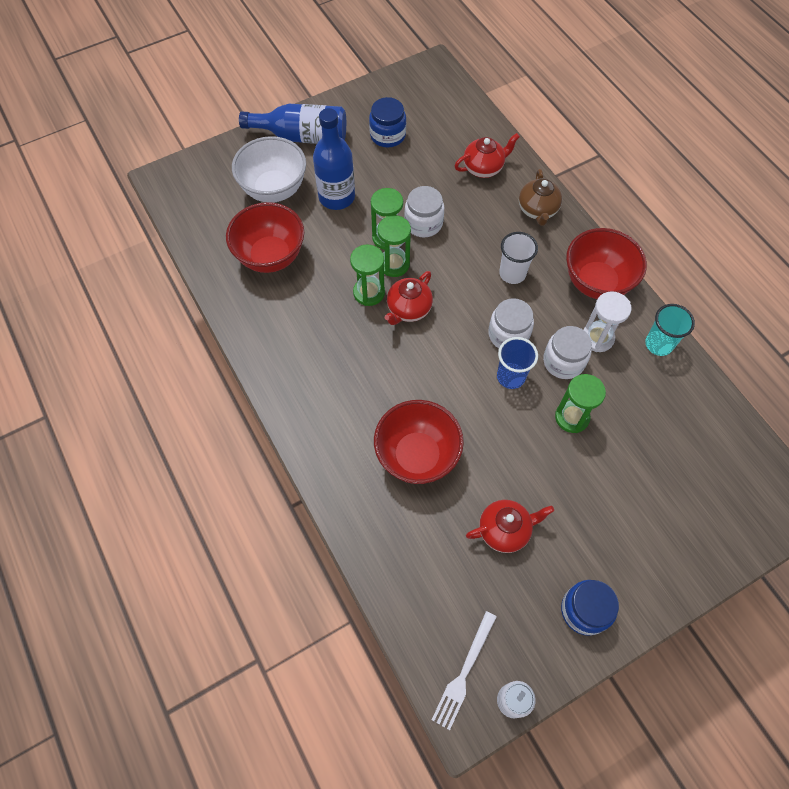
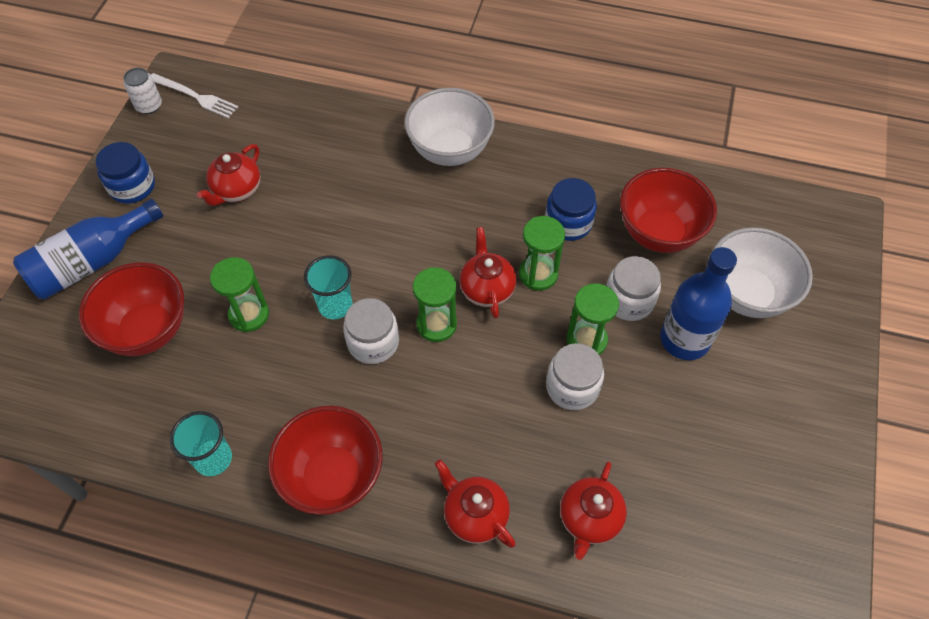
camera: 135 degrees right, 5 degrees down
(302, 136) = (808, 376): blue bottle -> blue bottle (91, 262)
(322, 425) = (450, 150): none -> white bowl
(387, 135) = (735, 463): blue jar -> blue jar (568, 223)
(394, 264) = (548, 319): green hourglass -> green hourglass (436, 324)
(417, 456) = (354, 186): red bowl -> red bowl (148, 330)
(464, 672) = (195, 96): white fork -> white fork turned 135 degrees clockwise
(510, 377) = (335, 305): blue cup -> turquoise cup
(512, 273) = (428, 409): white cup -> none
(537, 210) = (474, 515): brown teapot -> red teapot
(563, 361) = (298, 359): white jar -> white jar (628, 300)
(597, 338) = (283, 412): white hourglass -> none

